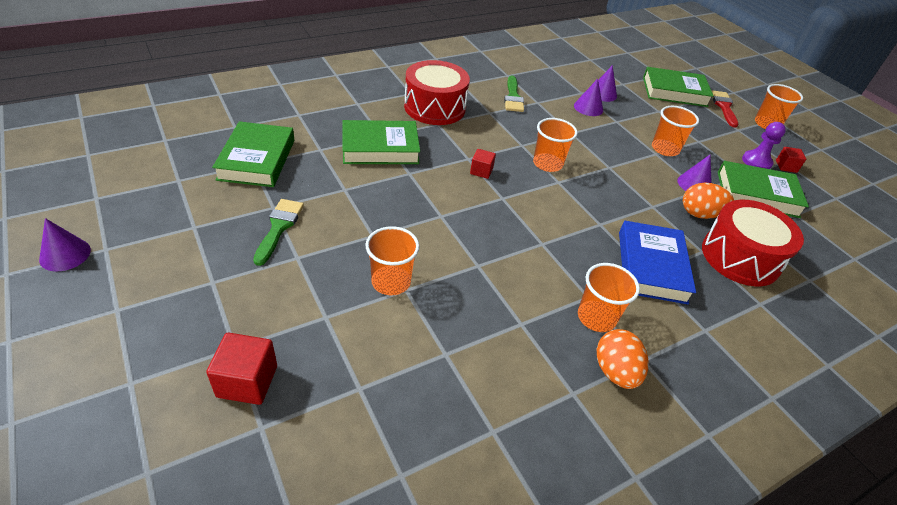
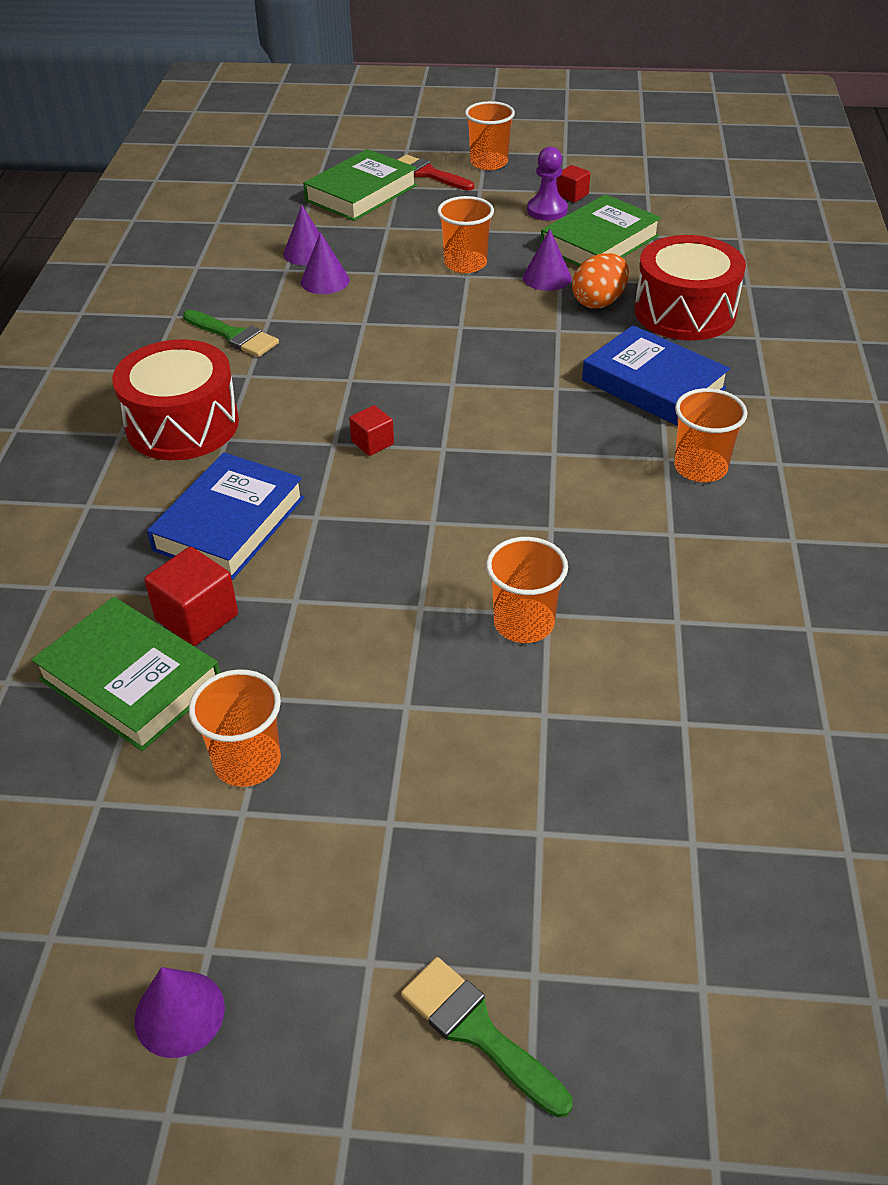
camera: 50 degrees left, 0 degrees up
(247, 381) = (609, 835): red cube -> red cube (197, 617)
(279, 227) = (325, 705): green brush -> green brush (477, 1031)
(380, 148) = (229, 523): green book -> blue book
(547, 164) = (409, 375): orange cup -> orange cup (247, 761)
(615, 371) = (783, 492): orange egg -> none

